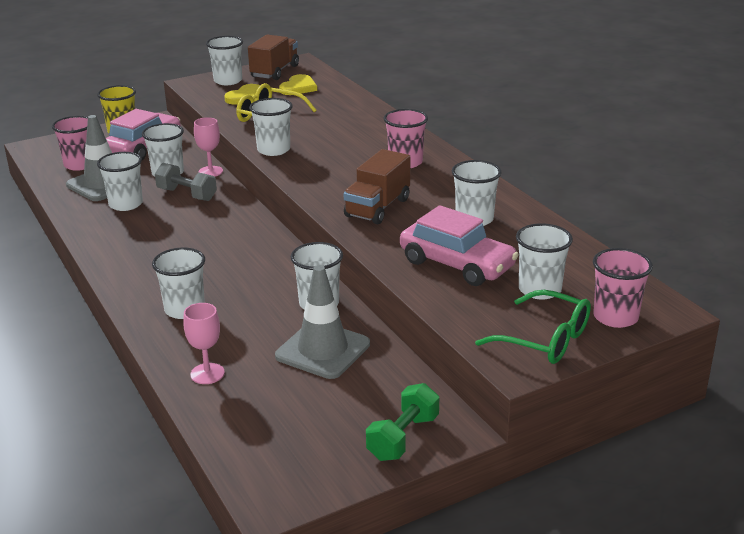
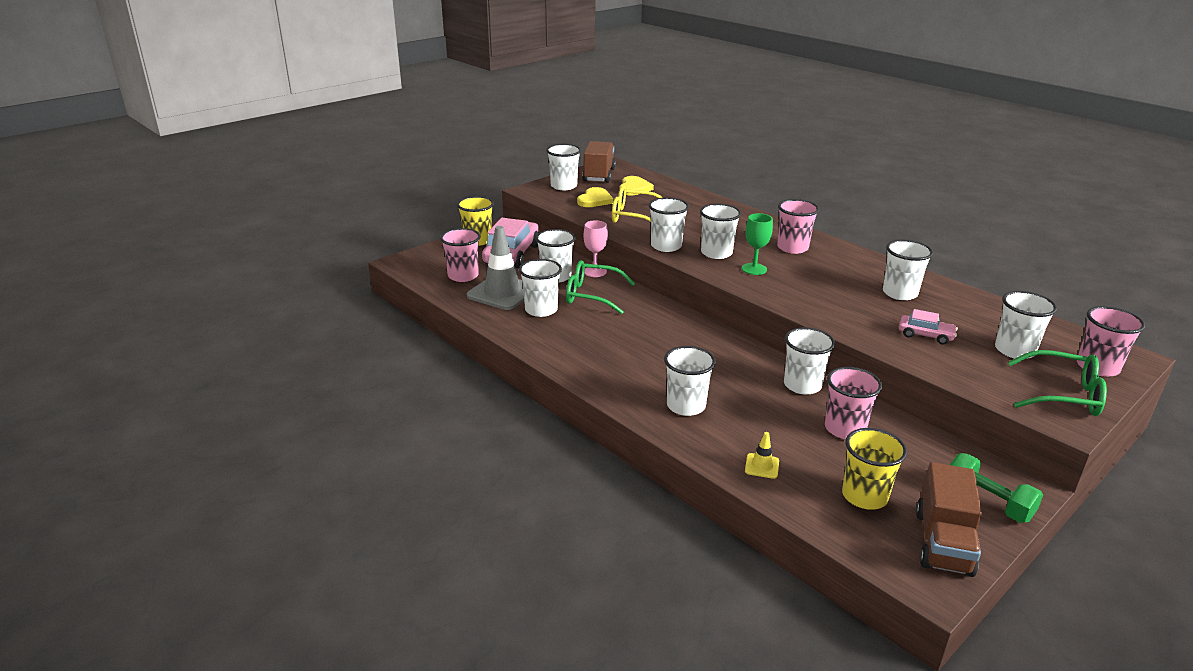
camera: 15 degrees left, 0 degrees up
(187, 194) = (591, 295): grey dumbbell -> green glasses
(207, 374) = (762, 466): pink goblet -> yellow traffic cone
(282, 414) = (864, 496): none -> yellow cup
(319, 161) = (716, 253): none -> white cup
(323, 350) = (844, 429): grey traffic cone -> pink cup
(342, 180) = (754, 269): none -> green goblet
(378, 208) = (809, 291): brown truck -> brown truck (943, 542)
(403, 438) = (987, 502): green dumbbell -> green dumbbell turned 60 degrees counterclockwise
(457, 264) = (925, 335): pink car -> pink car, size x0.51

